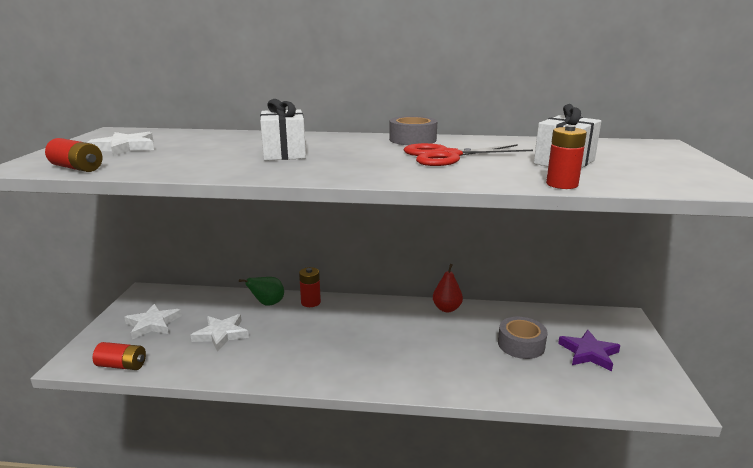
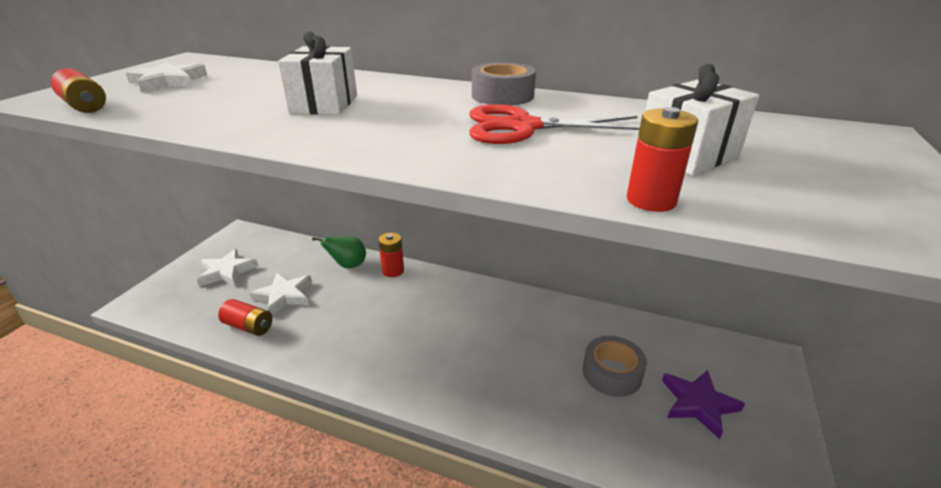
camera: 15 degrees right, 10 degrees up
(122, 365) = (174, 316): red battery -> red battery (249, 326)
(446, 309) = (541, 304): red pear -> none

